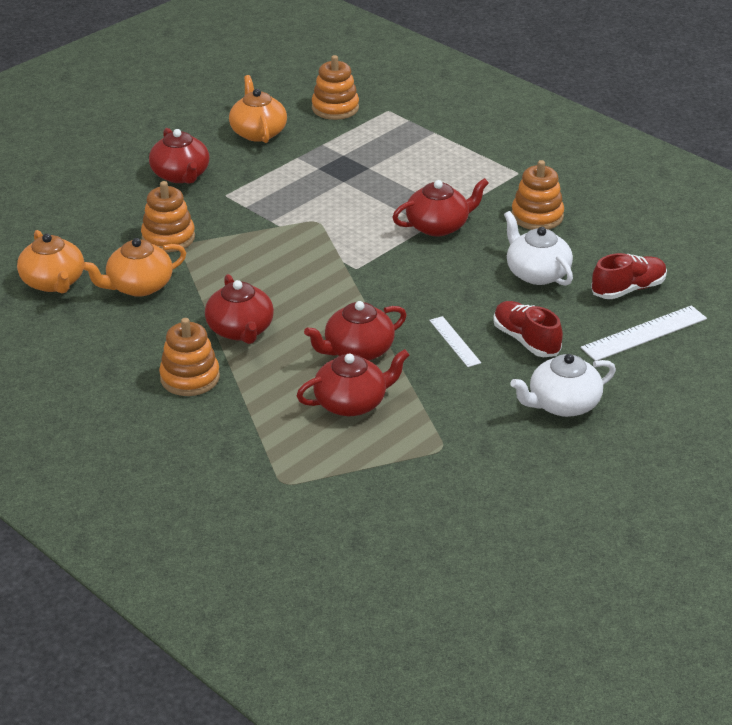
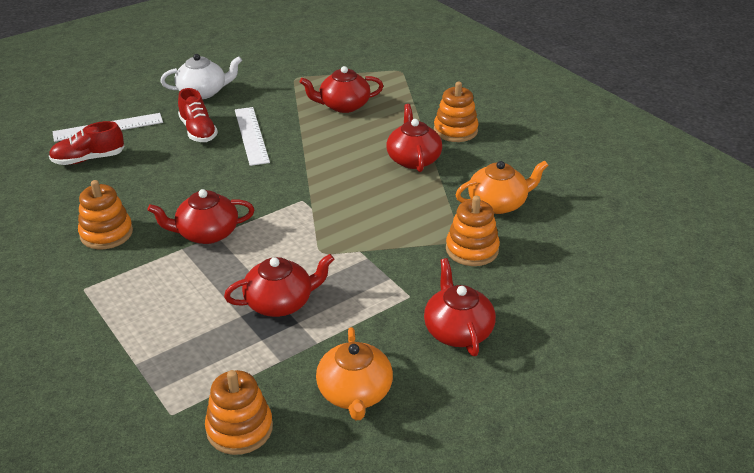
camera: 170 degrees left, 0 degrees up
(53, 282) = (576, 215): orange teapot -> none
(357, 350) = (327, 136): red teapot -> red teapot (280, 303)
(455, 341) = (251, 135): white ruler -> white ruler, size x1.66
(537, 273) = (150, 179): white teapot -> none

